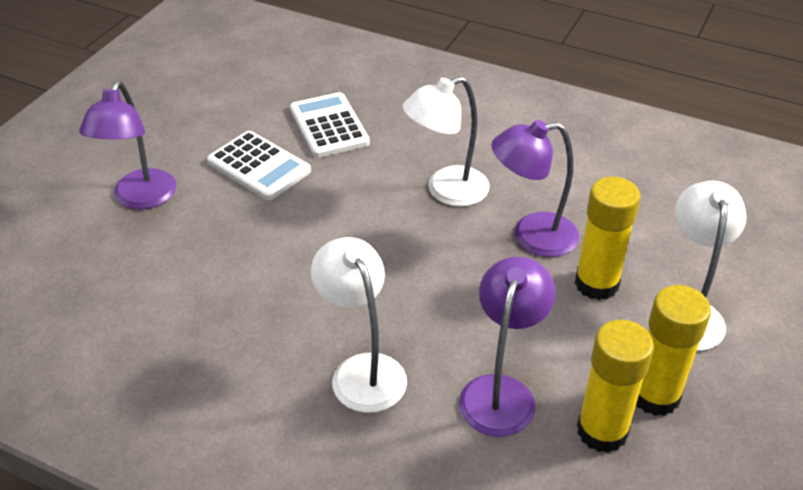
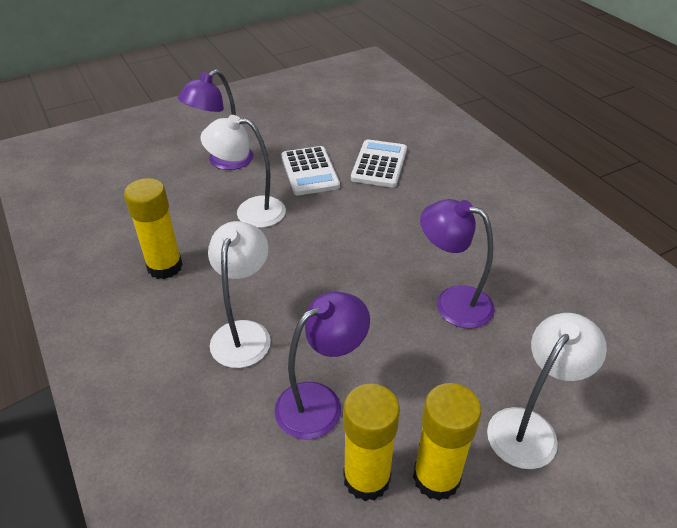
camera: 35 degrees right, 0 degrees up
(446, 191) = (419, 241): white lamp -> white lamp (250, 211)
(596, 284) = (471, 363): yellow glue stick -> yellow glue stick (165, 266)

